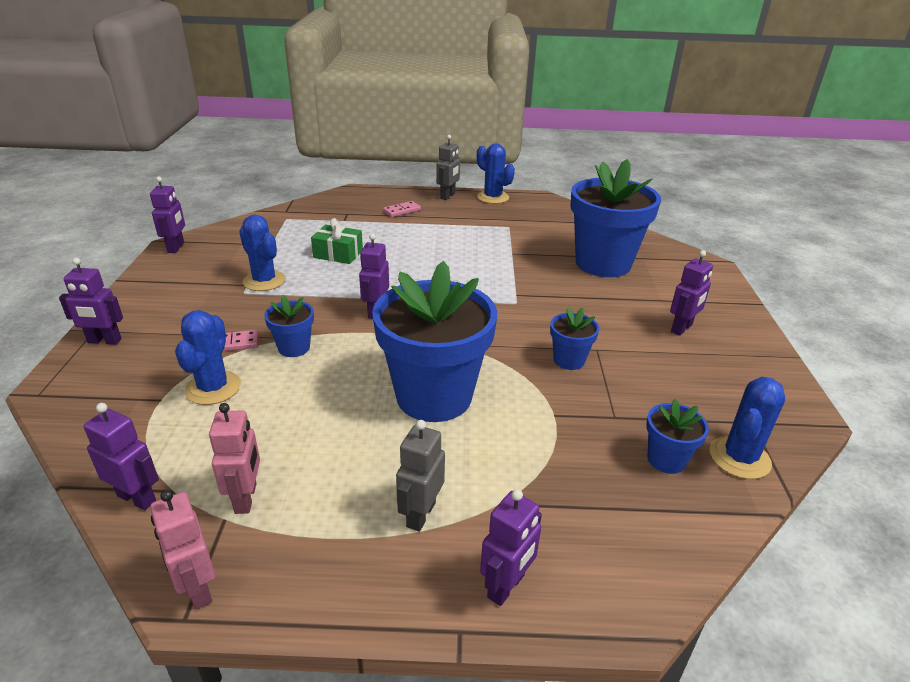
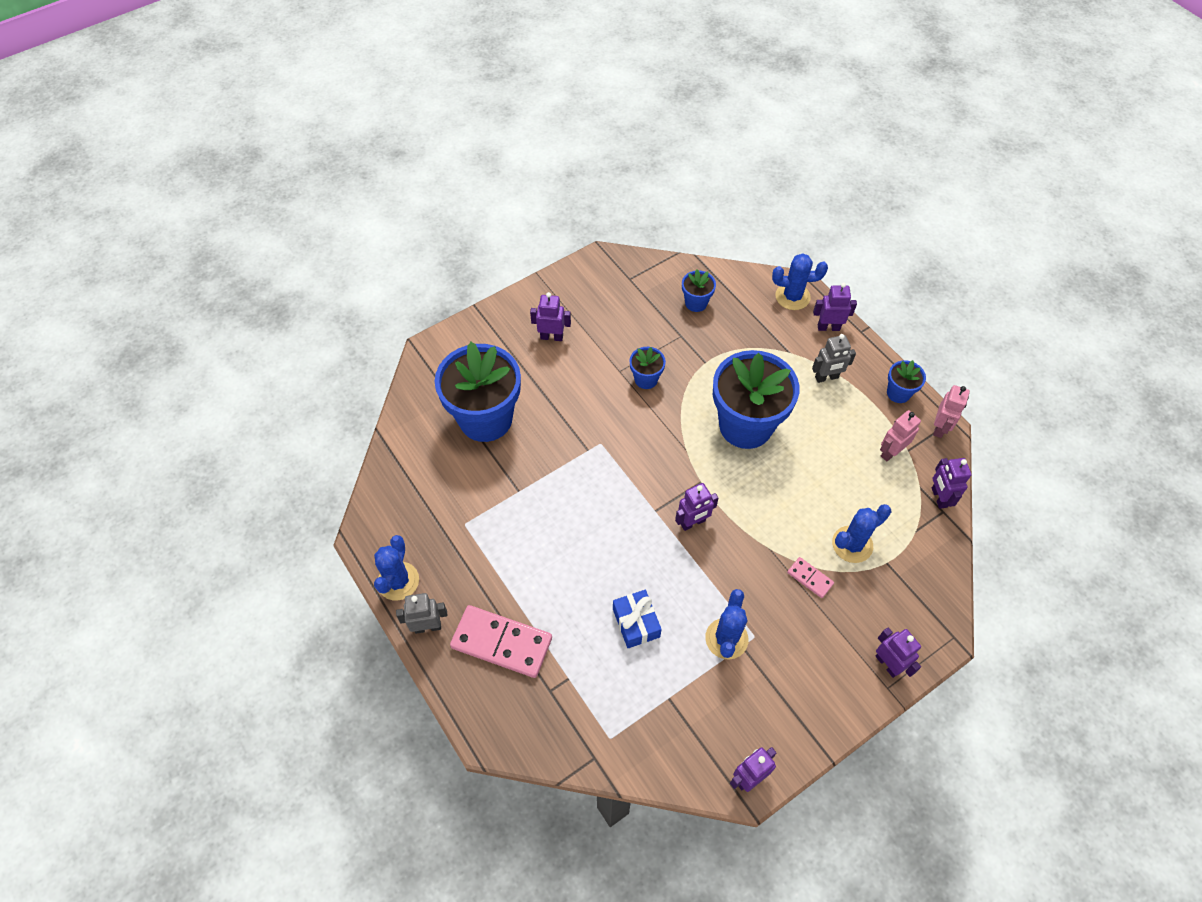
camera: 125 degrees left, 25 degrees up
(294, 348) = (777, 536): blue flower pot -> blue flower pot (898, 393)
(338, 254) = (636, 623): green gift -> blue gift
(402, 211) = (501, 643): pink domino -> pink domino, size x2.09
(739, 458) = (666, 276): blue cactus -> blue cactus (792, 296)

